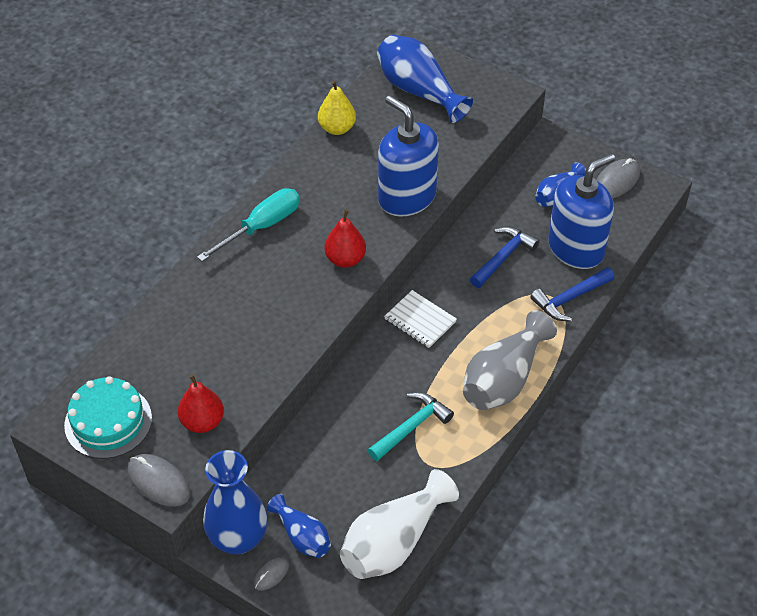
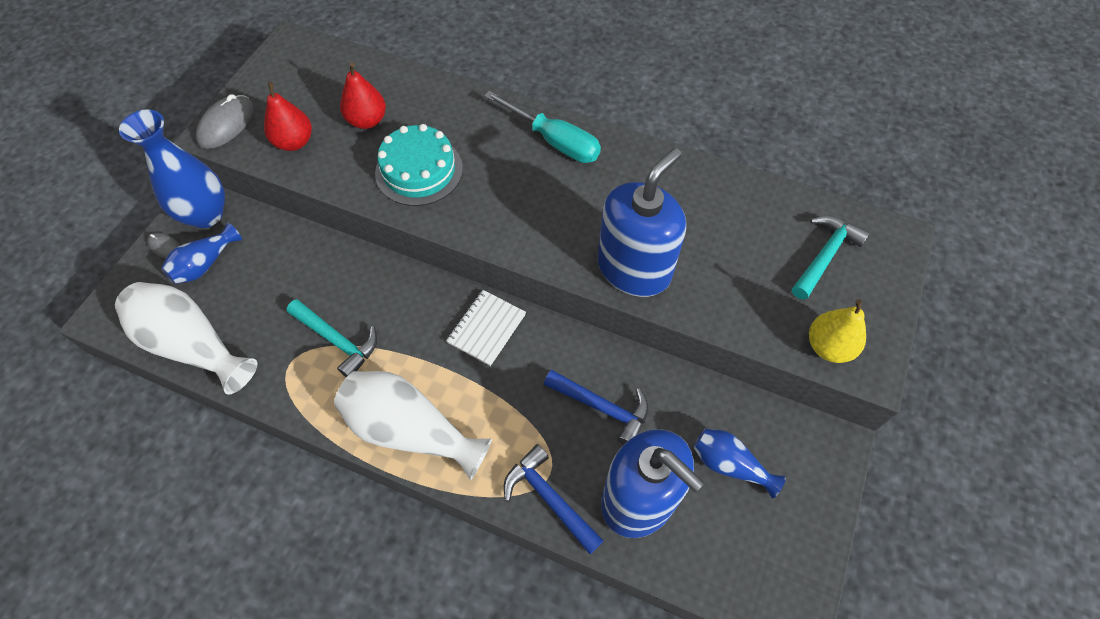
camera: 80 degrees right, 10 degrees up
(108, 421) = (294, 77): turquoise cake -> turquoise cake (419, 170)
(337, 128) = (726, 182): yellow pear -> yellow pear (828, 346)
(345, 259) = (522, 222): red pear -> red pear (367, 121)
(419, 91) = (825, 255): blue vase -> turquoise hammer
(504, 379) = (410, 430): grey vase -> white vase
(616, 181) = (784, 547): grey mouse -> none

